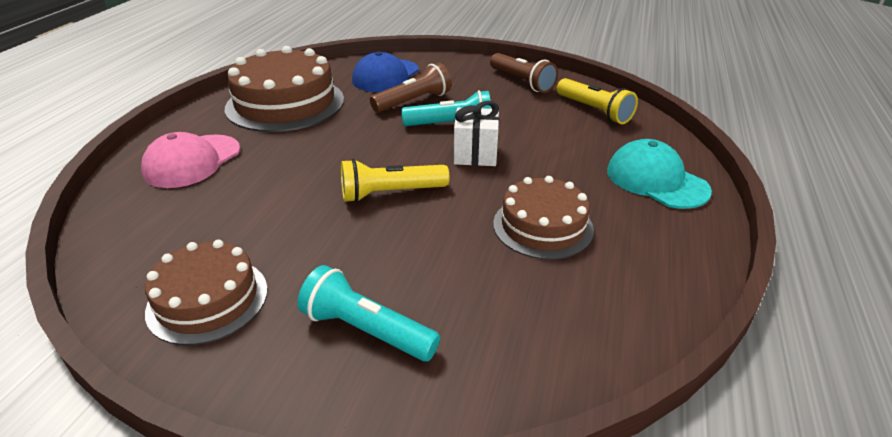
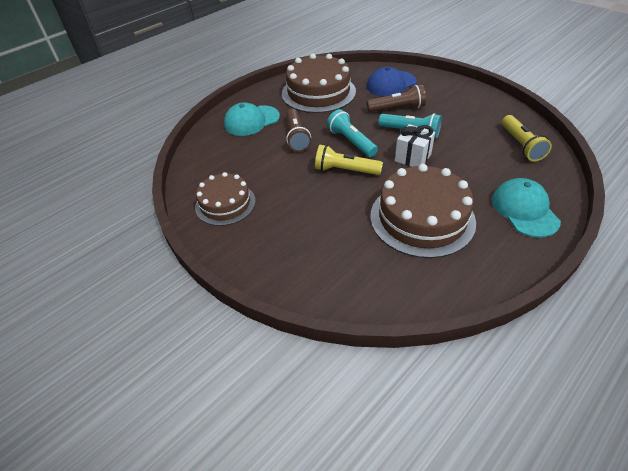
camera: 30 degrees right, 10 degrees up
(192, 161) = (251, 121): pink cap -> turquoise cap
(366, 330) = (289, 245): turquoise flashlight -> turquoise flashlight (351, 141)
(522, 82) = (483, 109): brown flashlight -> brown flashlight (296, 137)
(543, 226) = (422, 218): brown cake -> brown cake, size x1.61

